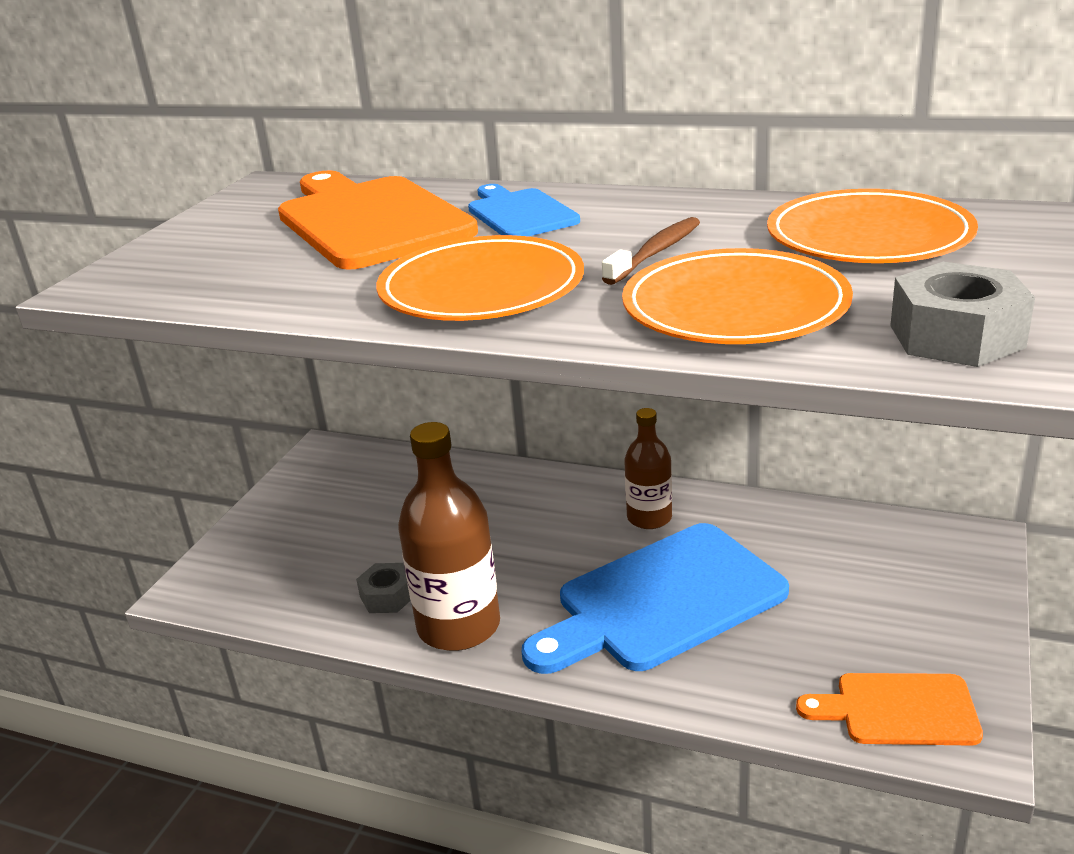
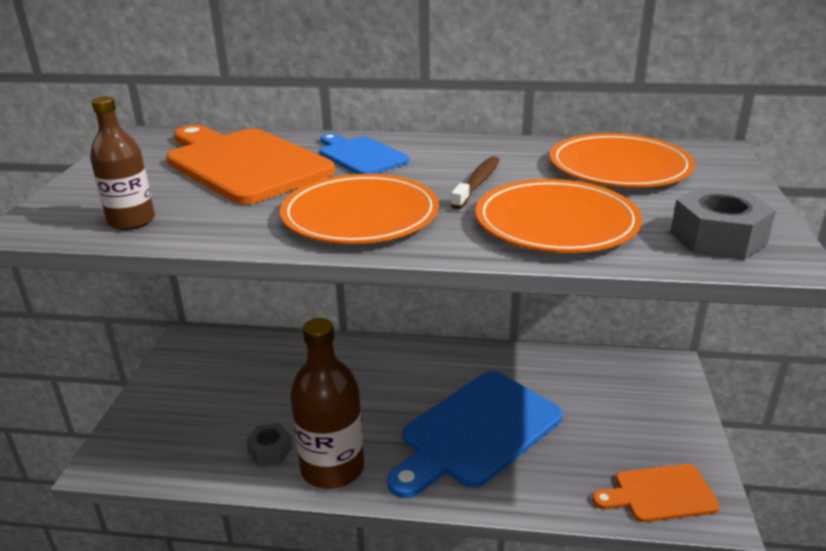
camera: 15 degrees left, 0 degrees up
(649, 518) = (449, 370): brown bottle -> brown bottle (131, 221)

